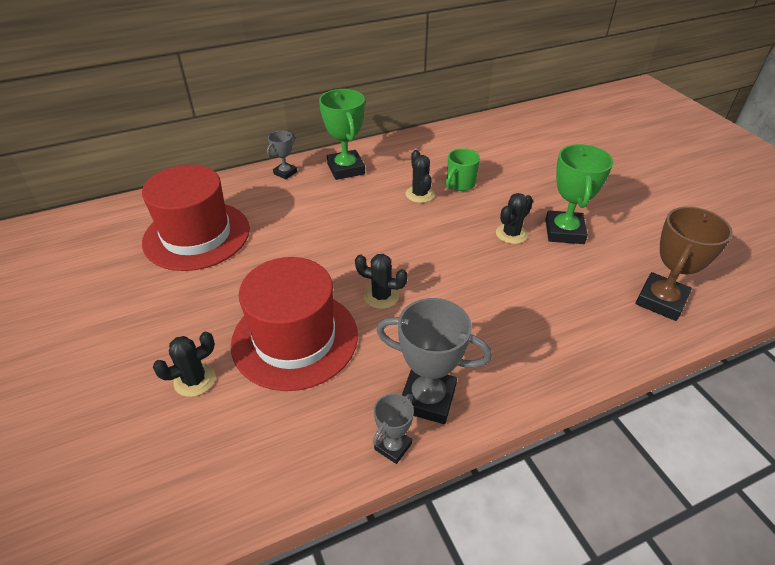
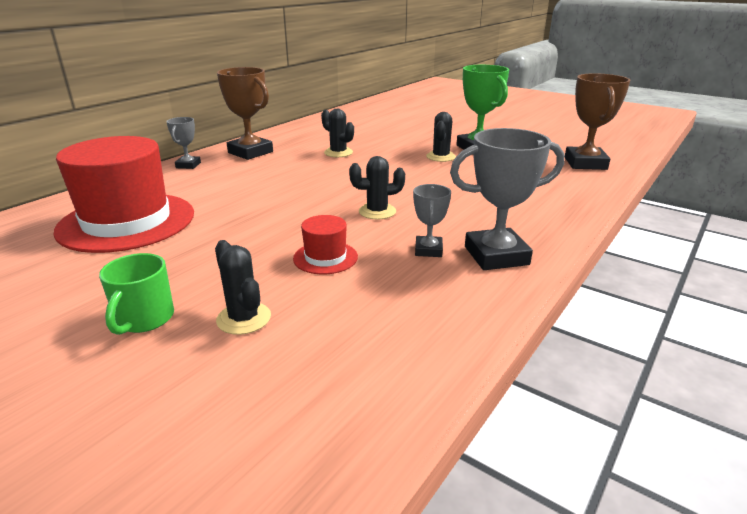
camera: 30 degrees left, 15 degrees down
(195, 380) = (244, 318): black cactus -> black cactus turned 60 degrees counterclockwise
(295, 338) = (325, 257): red hat -> red hat, size x0.44
(346, 169) = (250, 152): green trophy -> brown trophy
(393, 446) = (506, 292): grey trophy -> grey trophy (428, 250)
(460, 184) = (366, 142): green mug -> green mug (144, 319)

